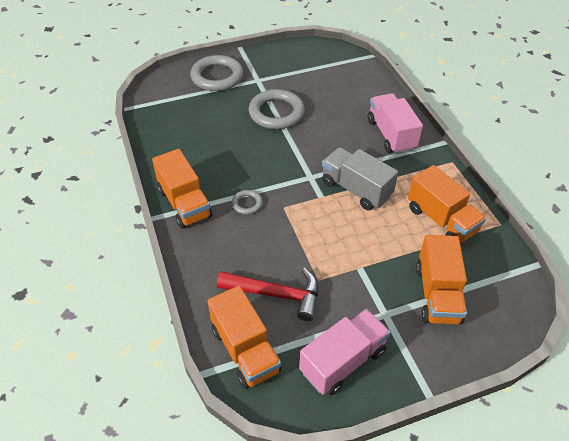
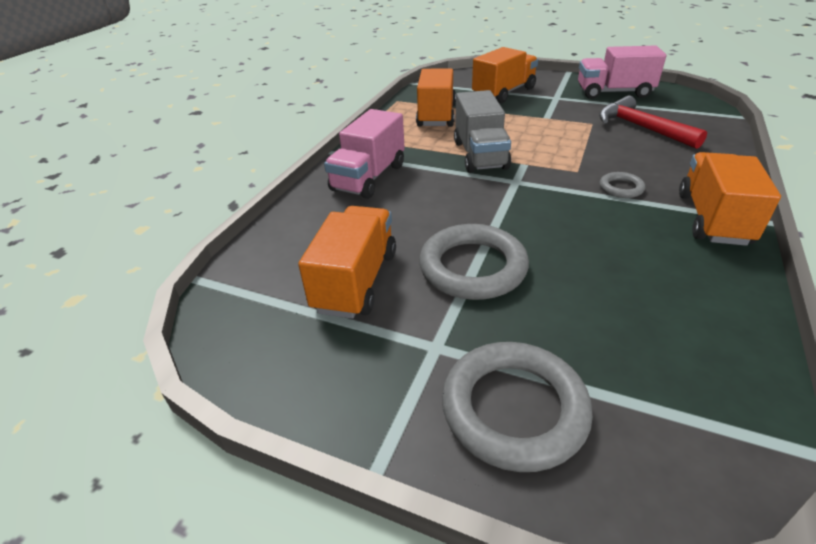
camera: 135 degrees left, 10 degrees down
(245, 350) = (693, 115): orange truck -> orange truck (356, 281)

